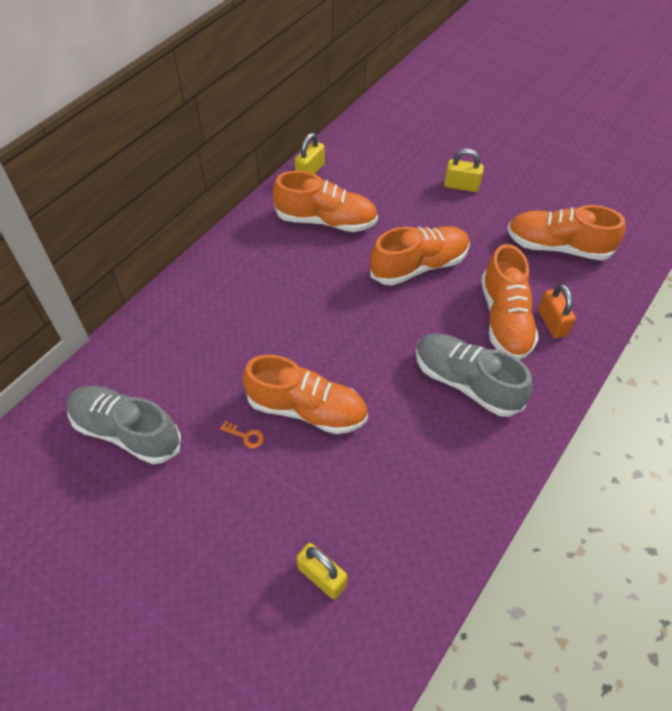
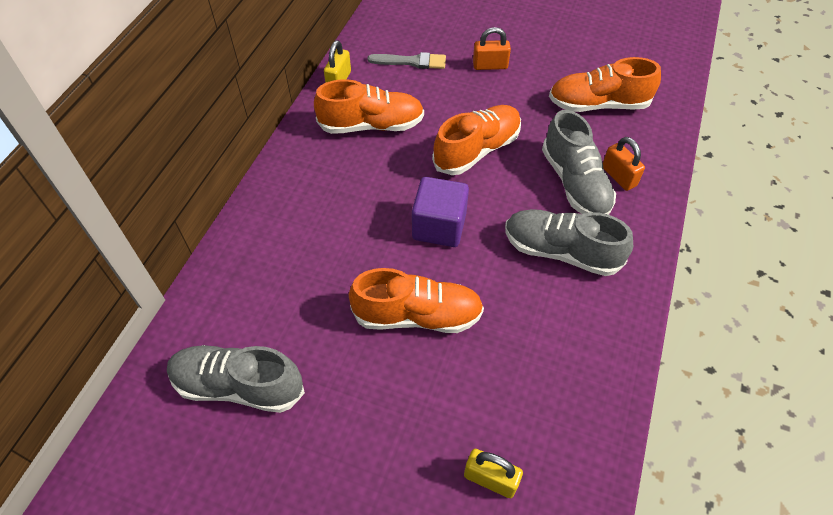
camera: 15 degrees left, 0 degrees up
(246, 436) = (365, 358): orange key -> none
(356, 330) = (439, 226): none -> purple cube
(385, 167) = (411, 62): none -> grey brush
(461, 186) = (490, 66): yellow padlock -> orange padlock
(504, 319) = (575, 183): orange shoe -> grey shoe

